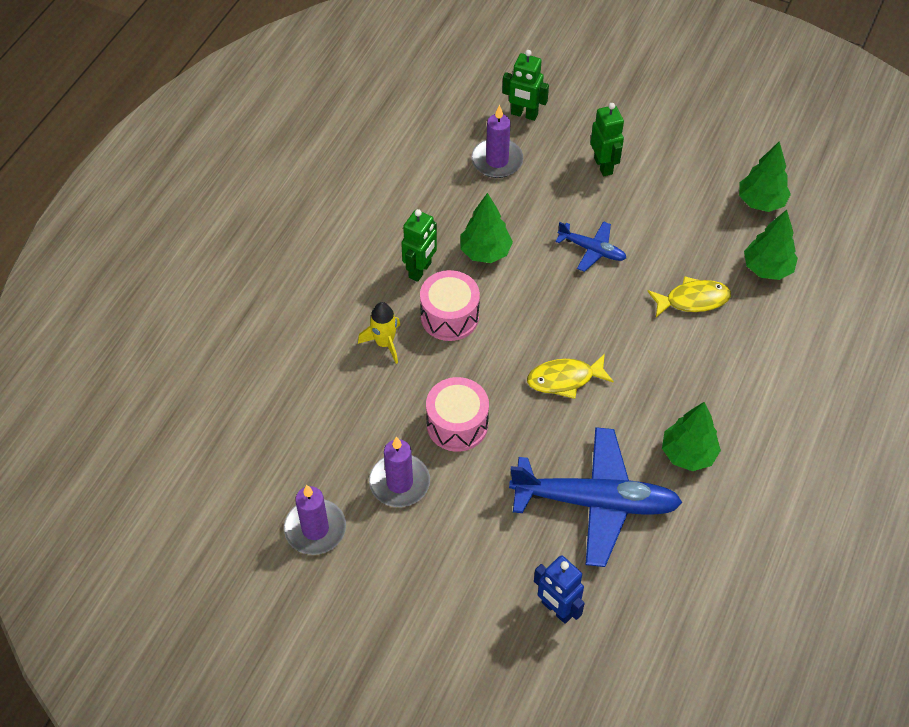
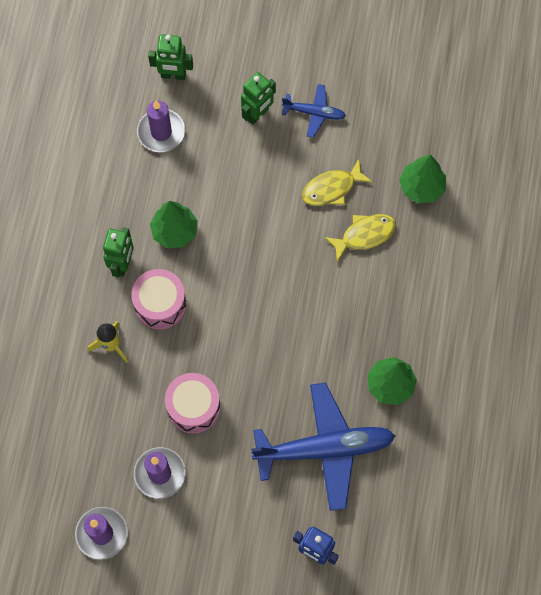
camera: 15 degrees left, 15 degrees up
(565, 379) = (273, 341): yellow fish -> yellow fish (332, 188)
(592, 250) = (267, 205): blue plane -> blue plane (314, 113)
(603, 166) = (257, 114): green robot -> green robot turned 75 degrees clockwise
(761, 202) = (403, 119): green tree -> none

